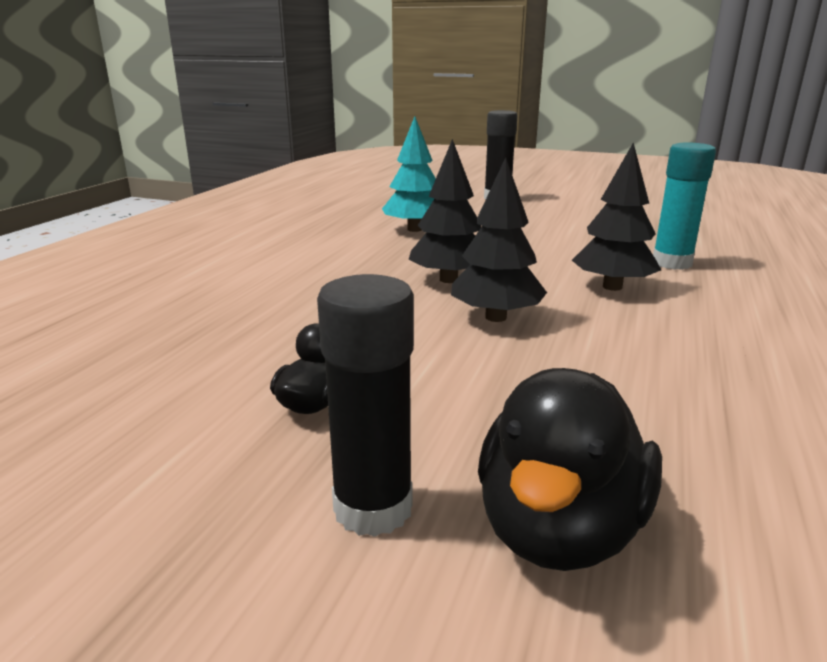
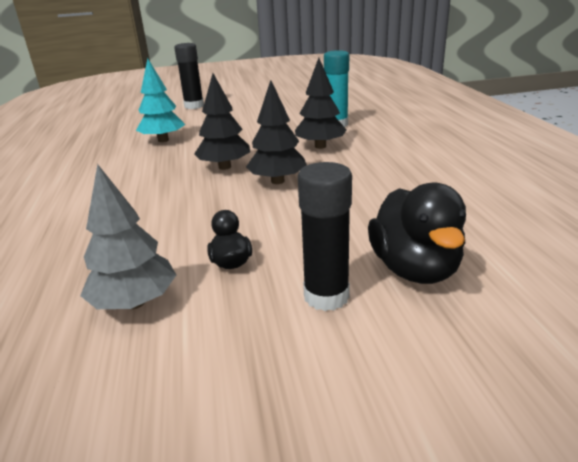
camera: 30 degrees left, 5 degrees up
(155, 410) = (135, 302): none -> grey tree

